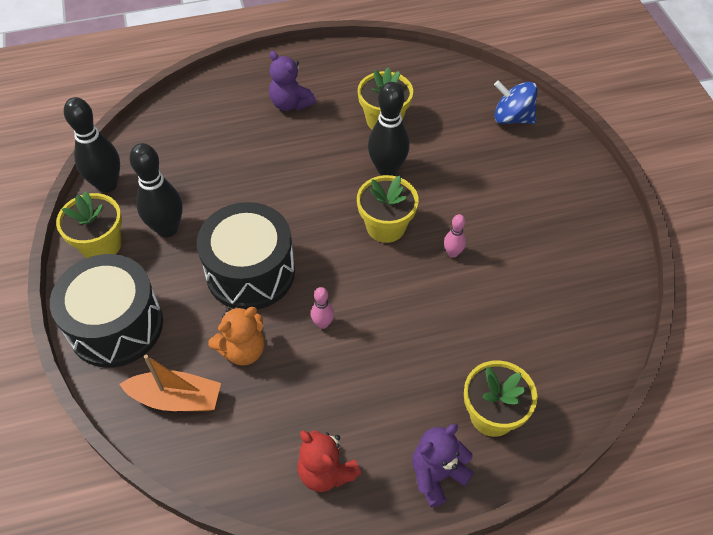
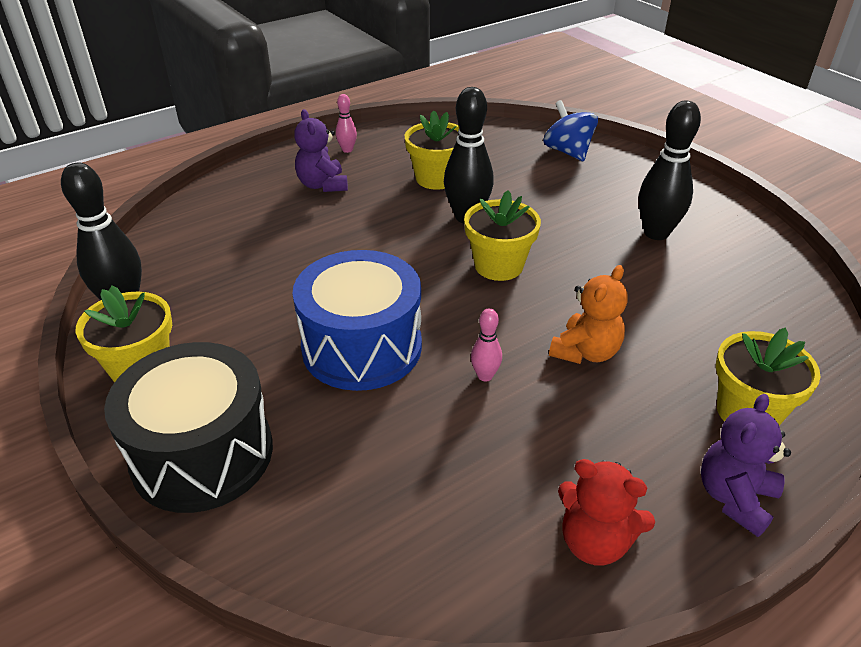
camera: 20 degrees left, 15 degrees down
(167, 229) = (227, 329): black bowling pin -> black bowling pin (656, 233)
(176, 398) = (334, 517): orange boat -> none
(243, 350) = (398, 432): orange teddy bear -> orange teddy bear (585, 352)
(250, 272) = (362, 347): black drum -> blue drum
(290, 103) = (322, 185): purple teddy bear -> purple teddy bear turned 45 degrees clockwise
(452, 253) = (589, 271): pink bowling pin -> pink bowling pin (347, 150)
(512, 118) = (568, 152): blue spinning top -> blue spinning top turned 60 degrees clockwise

